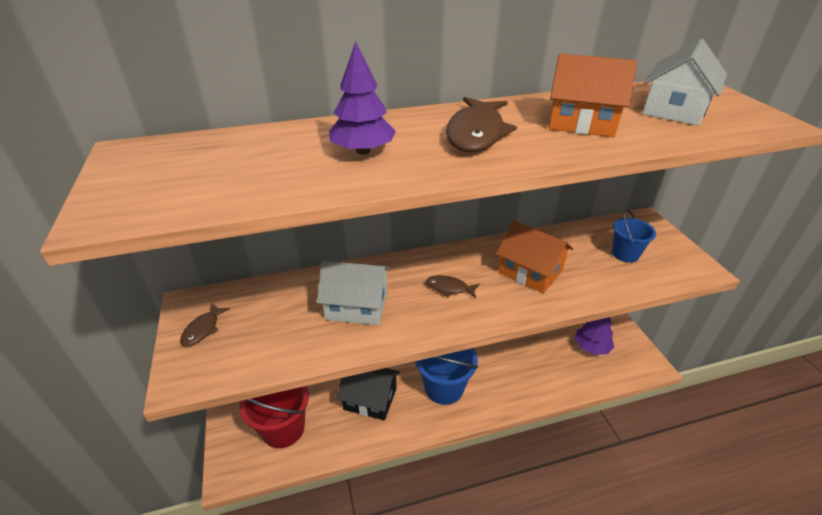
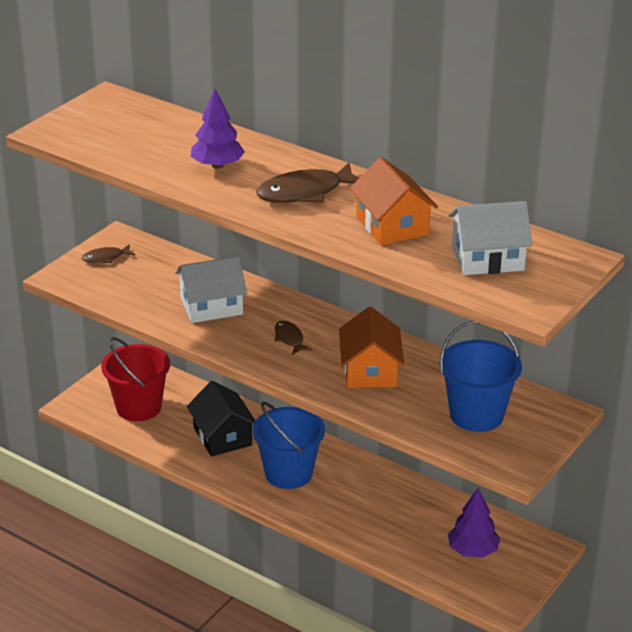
camera: 50 degrees right, 5 degrees down
(357, 305) = (211, 306): white house -> white house turned 75 degrees counterclockwise
(625, 254) = (476, 415): blue bucket -> blue bucket, size x1.68

